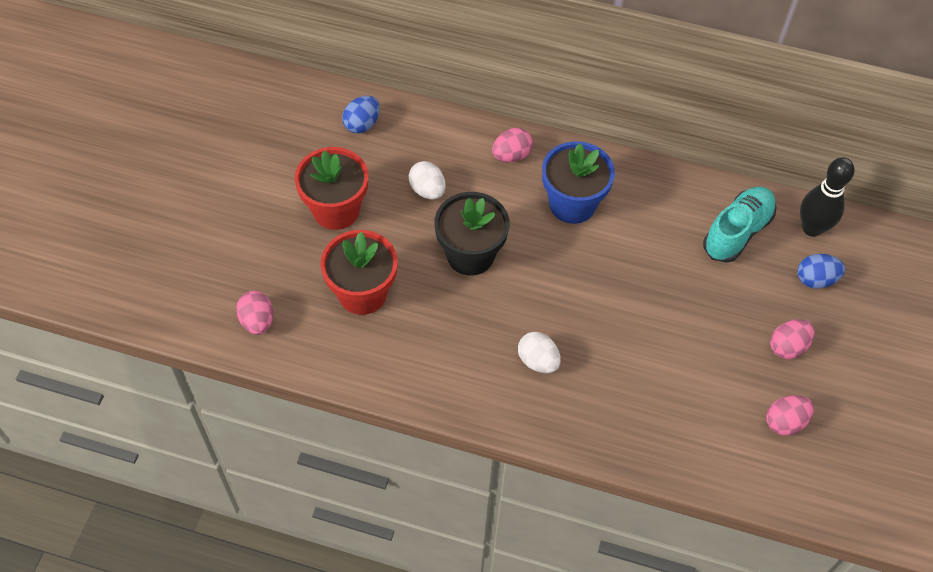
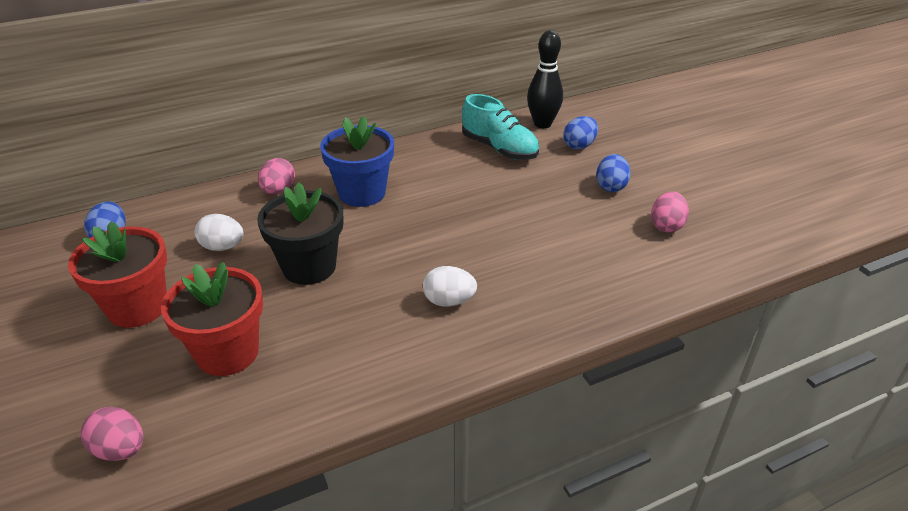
camera: 40 degrees left, 20 degrees down
(737, 232) = (499, 149): turquoise shoe -> turquoise shoe turned 135 degrees clockwise
(787, 347) = (611, 186): pink egg -> blue egg

